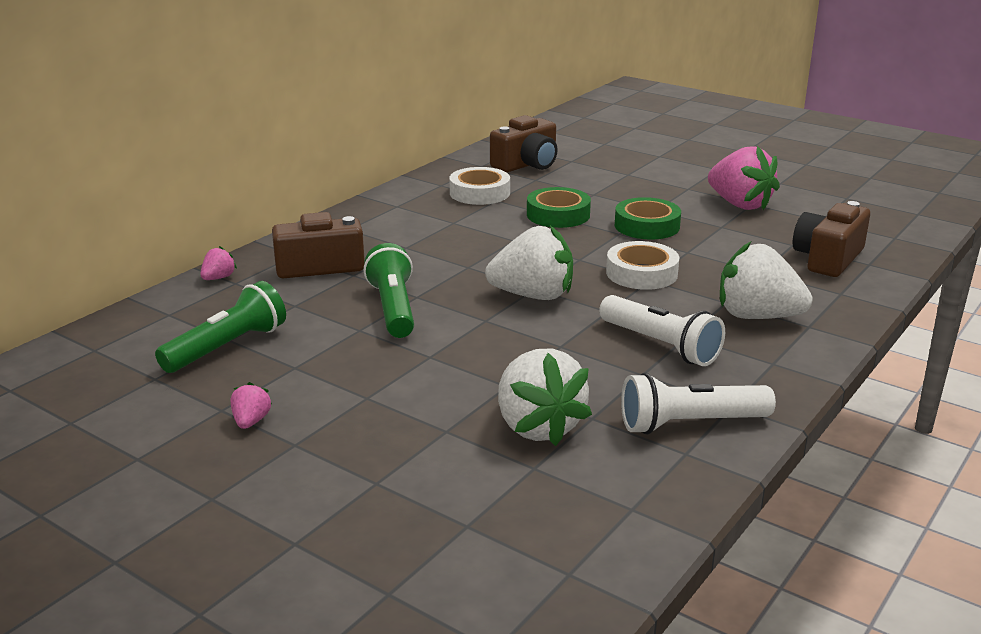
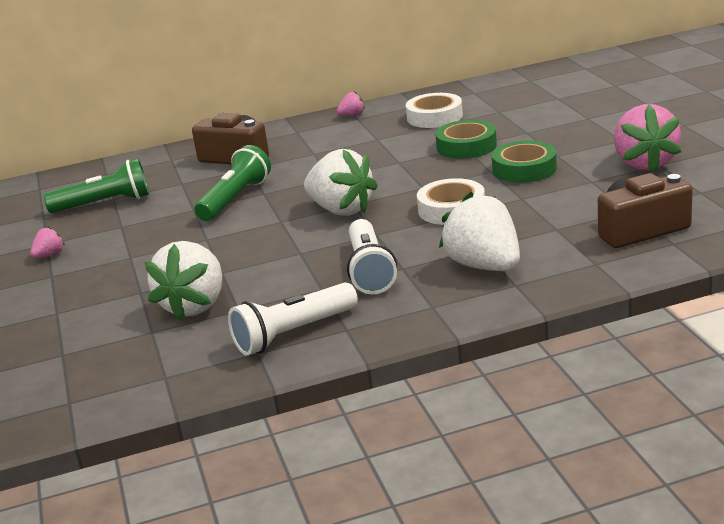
camera: 40 degrees right, 0 degrees up
(218, 278) = (166, 154): pink strawberry -> pink strawberry (352, 115)
(527, 164) = (513, 96): brown camera -> none
(690, 424) = (293, 333): white flashlight -> white flashlight turned 60 degrees counterclockwise

